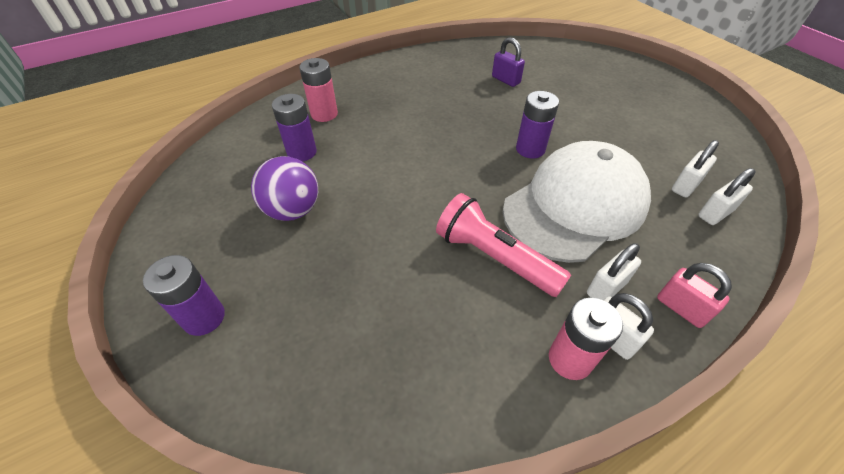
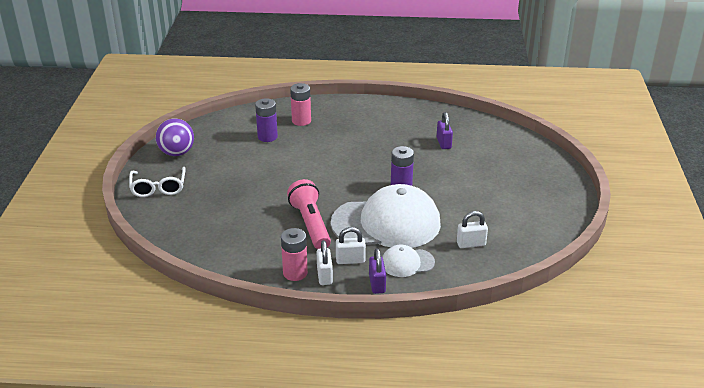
camera: 35 degrees right, 15 degrees down
(204, 317) = (158, 188): purple battery -> white glasses
(293, 210) = (235, 163): purple ball -> purple ball (177, 153)
(666, 251) = (407, 263): none -> white cap
(681, 308) = (377, 284): pink padlock -> purple padlock
(715, 213) = (466, 262): white padlock -> none

